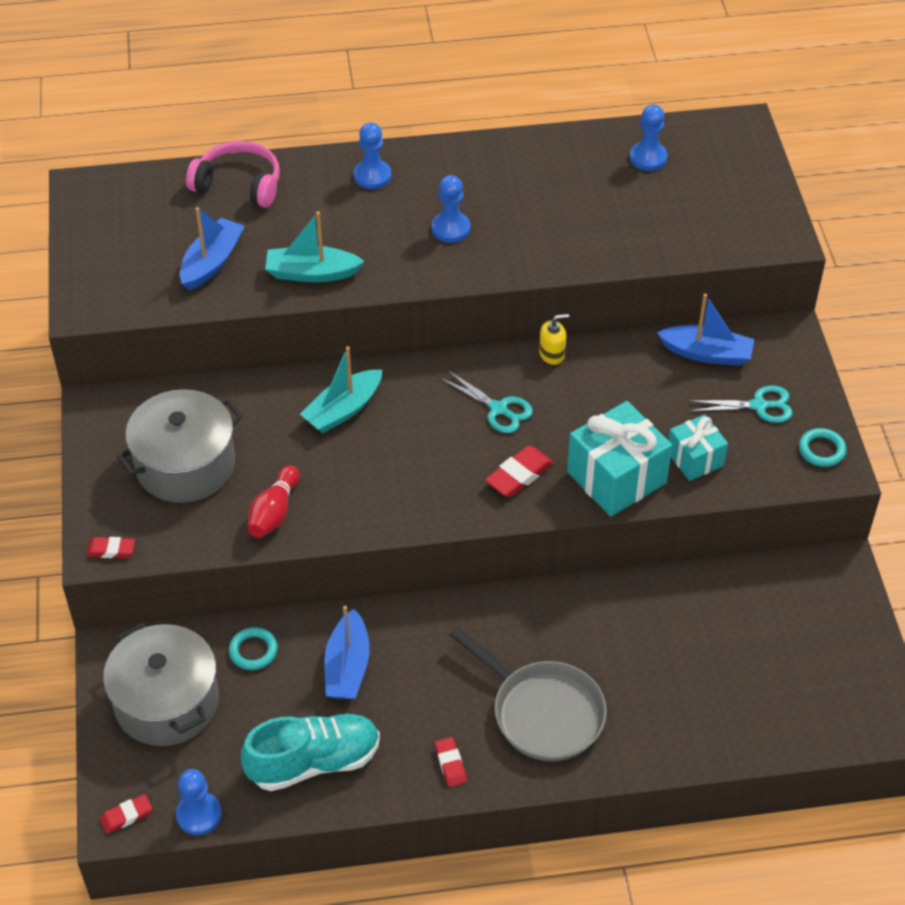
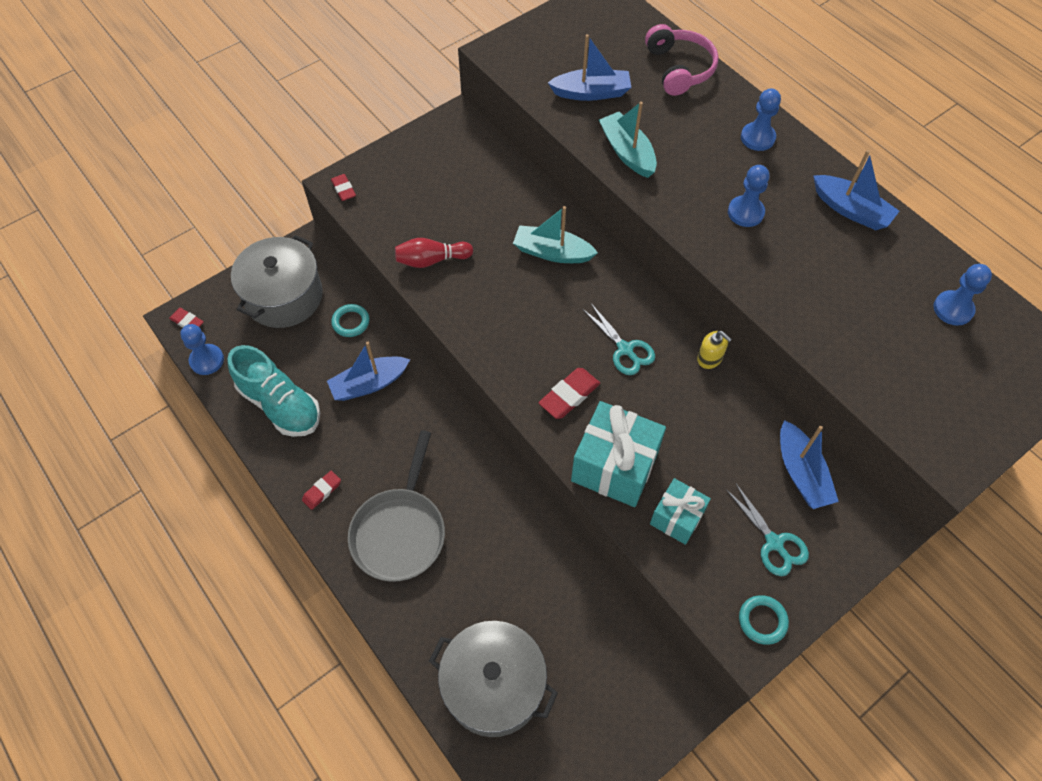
camera: 60 degrees right, 10 degrees up
(185, 465) = (440, 190): grey pot -> grey pot (493, 685)
(498, 409) = (625, 349): turquoise scissors -> turquoise scissors turned 45 degrees counterclockwise
(502, 161) = (850, 210): none -> blue boat
(519, 475) = (569, 395): red eraser -> red eraser turned 60 degrees counterclockwise

